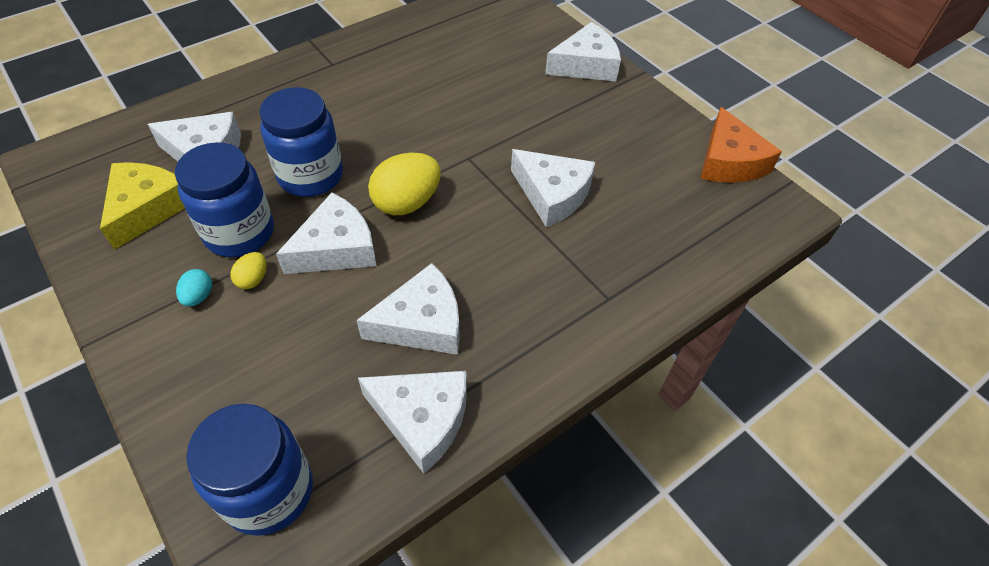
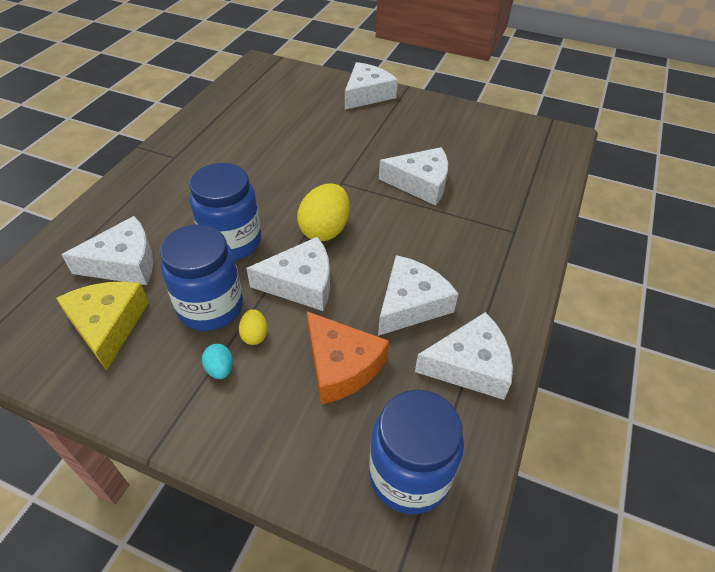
camera: 30 degrees left, 5 degrees down
(336, 248) = (301, 283): white cheese -> white cheese turned 60 degrees clockwise
(729, 161) = (508, 121): orange cheese -> orange cheese (341, 365)

